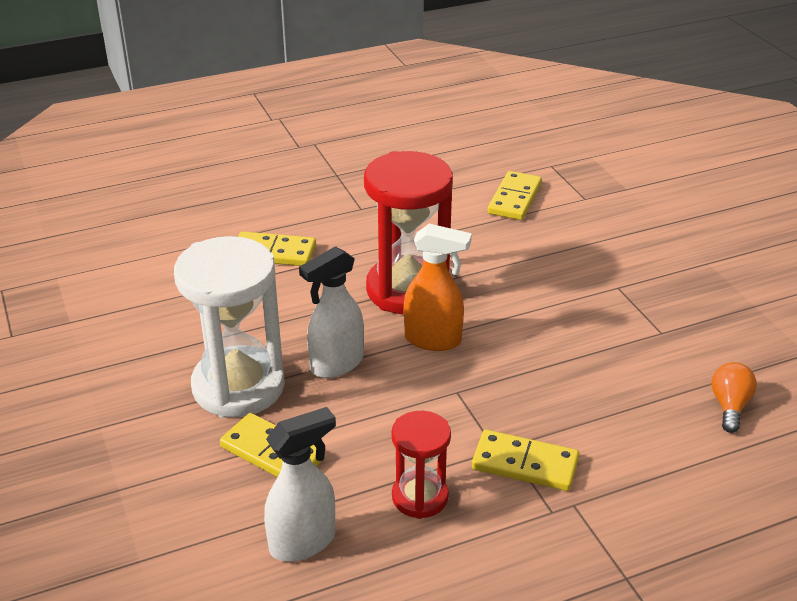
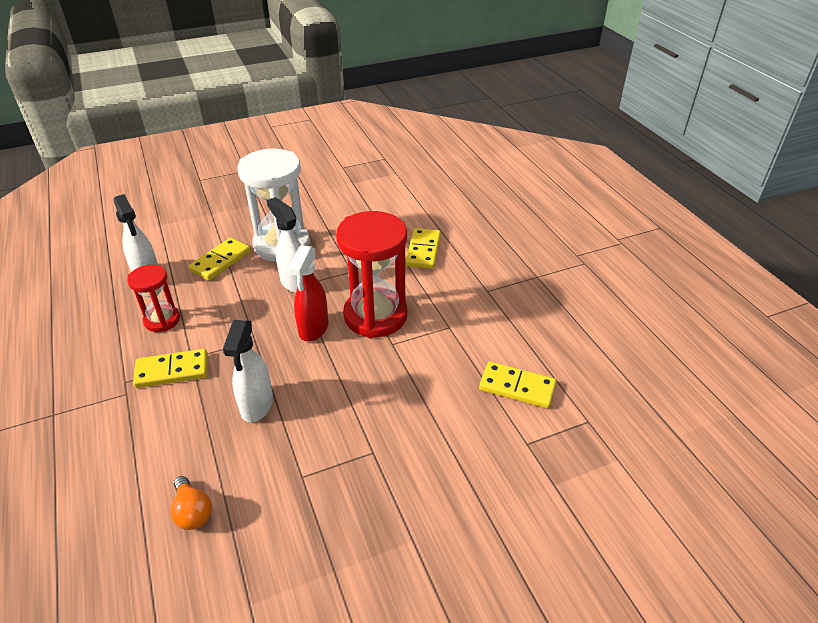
camera: 90 degrees right, 5 degrees up
(433, 340) = (313, 329): orange spray bottle -> red spray bottle
(525, 464) = (172, 370): yellow domino -> yellow domino turned 60 degrees clockwise
(572, 376) = (256, 405): none -> white spray bottle
(729, 406) = (192, 512): orange light bulb -> orange light bulb turned 45 degrees clockwise

